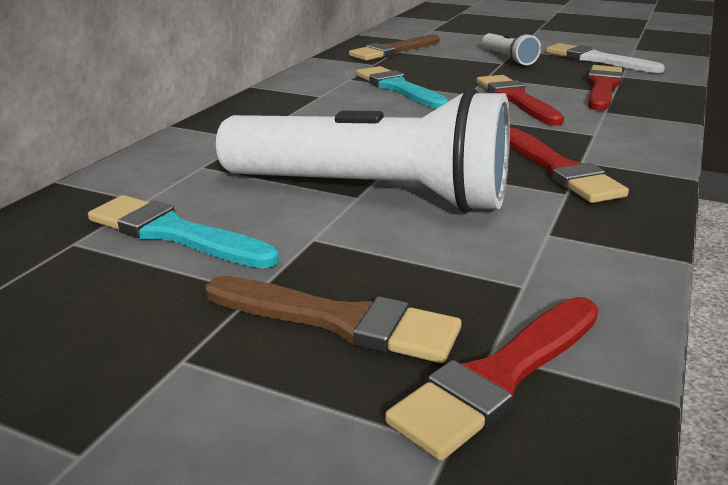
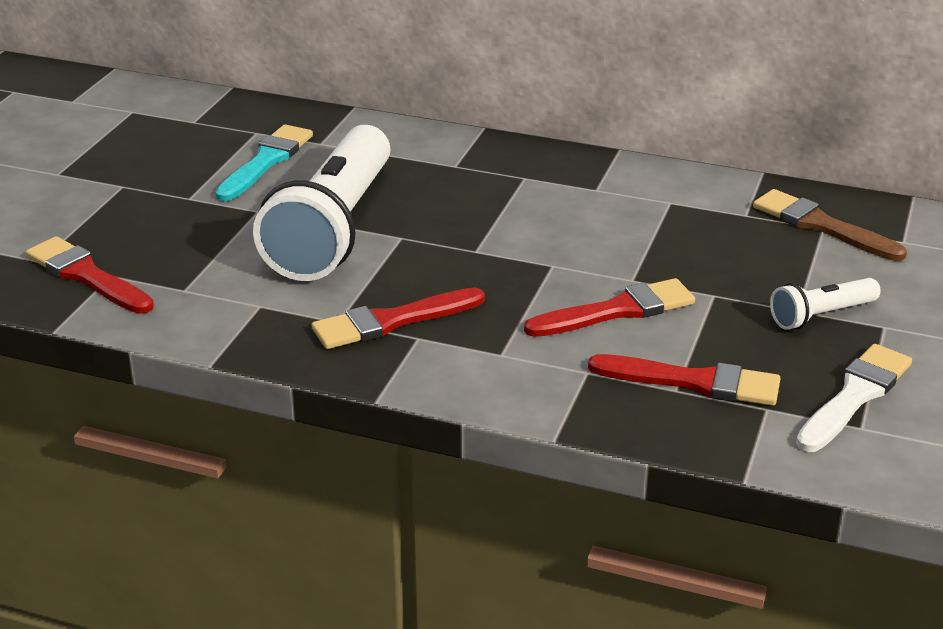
camera: 85 degrees right, 5 degrees up
(339, 321) = (150, 226): brown brush -> none
(398, 88) = (638, 234): turquoise brush -> none

